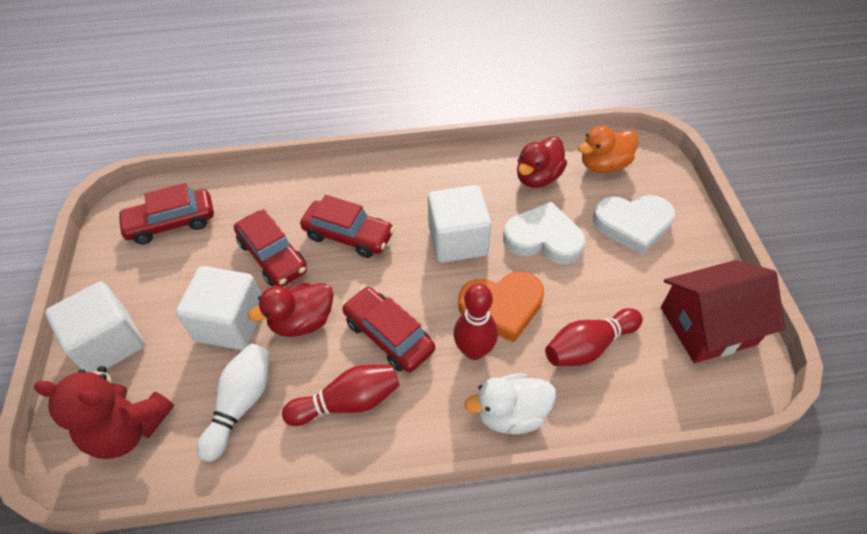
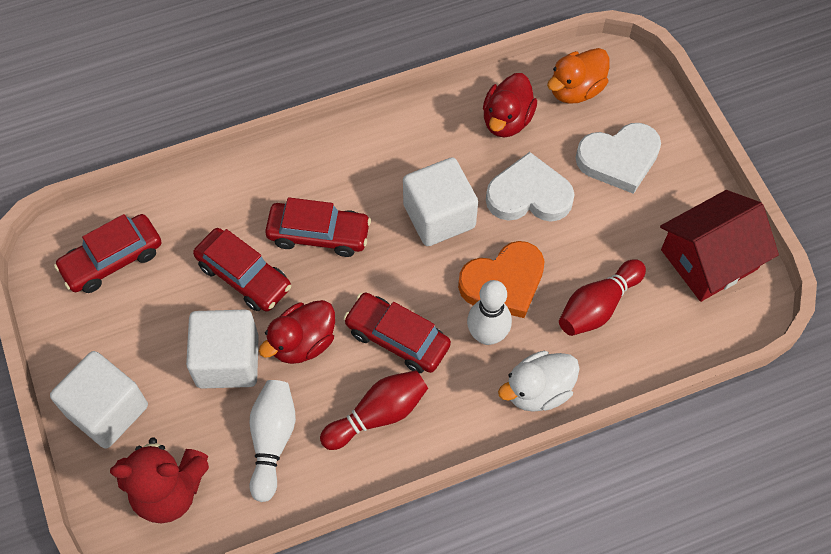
camera: 15 degrees left, 10 degrees up
(474, 350) = (487, 335): red bowling pin -> white bowling pin

